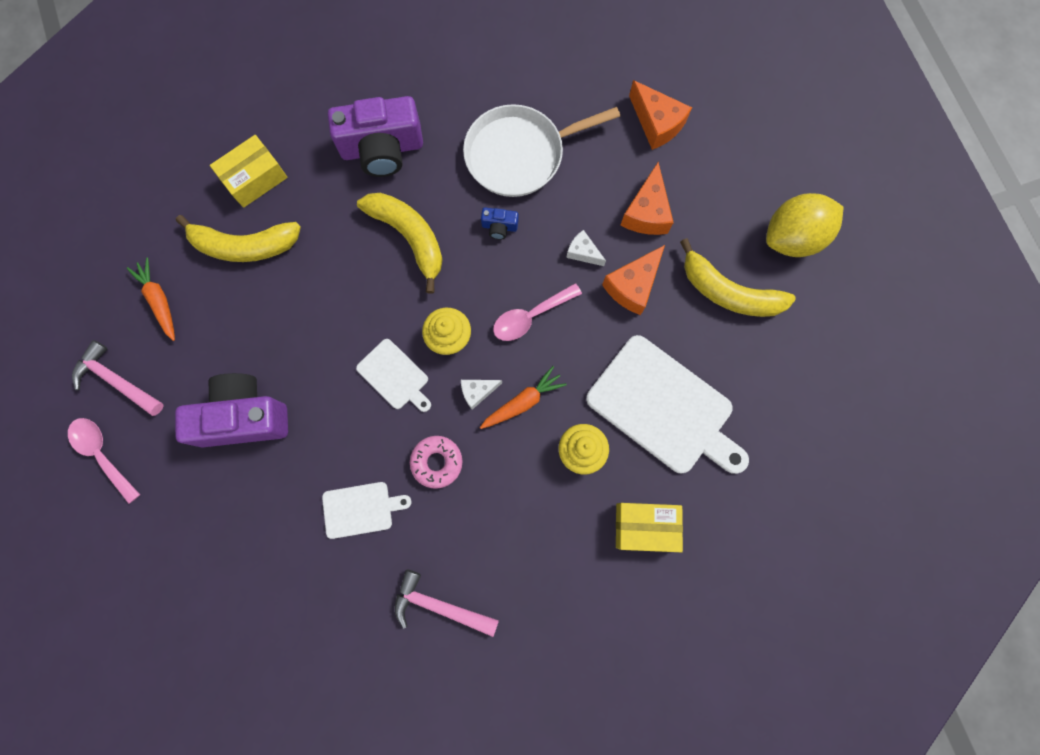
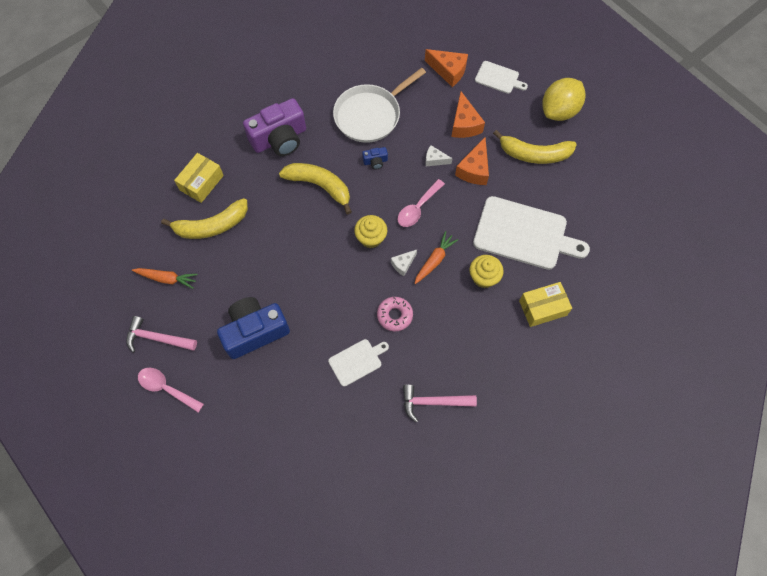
camera: 20 degrees left, 10 degrees down
(159, 301) = (167, 279): orange carrot -> orange carrot turned 150 degrees clockwise
(244, 417) = (255, 331): purple camera -> blue camera
(394, 376) = (345, 273): white cutting board -> white cutting board (498, 78)

